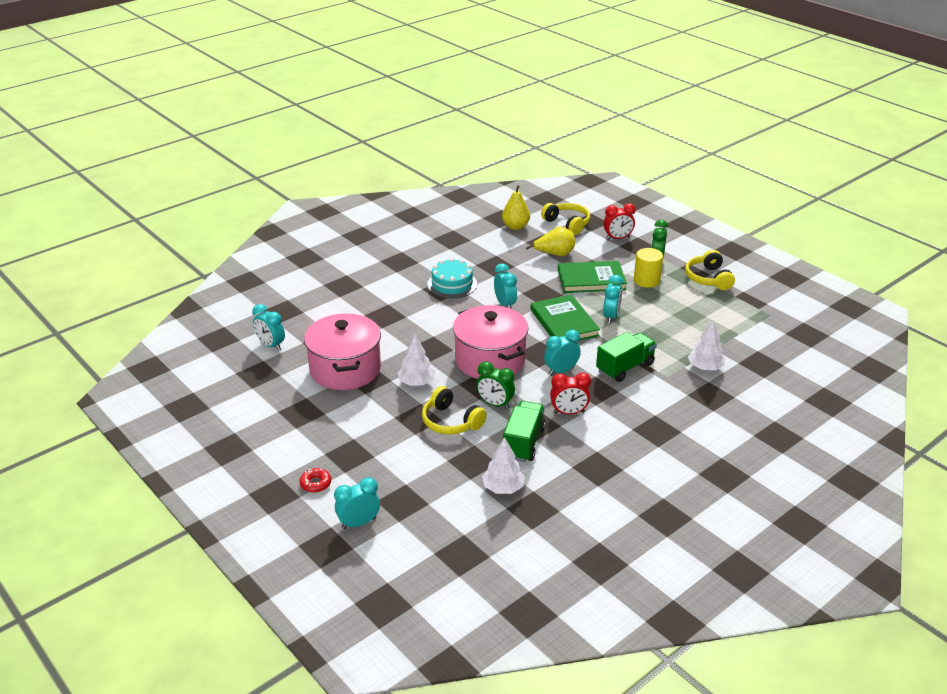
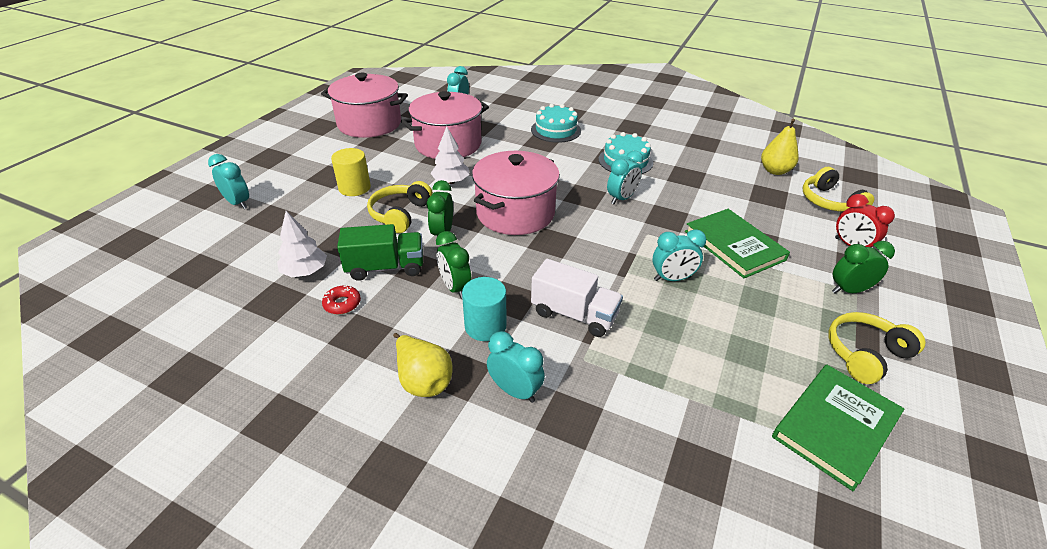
camera: 65 degrees right, 5 degrees up
(255, 412) = (369, 124): none -> pink pot
(315, 483) = (286, 171): red donut -> red donut (342, 304)
(370, 302) = (556, 130): none -> turquoise cake
(554, 254) = (754, 207): yellow pear -> yellow pear (423, 380)
(561, 371) = (530, 264): turquoise clock -> turquoise clock (515, 391)
(564, 322) = (625, 245): green book -> green book (835, 426)
(567, 224) = (829, 202): yellow headphones -> yellow headphones turned 135 degrees clockwise
(569, 412) = (455, 288): red clock -> green clock
(617, 408) = (485, 326): none -> turquoise cylinder
(625, 367) = (574, 314): green truck -> white truck
(646, 280) = (786, 292): yellow cylinder -> yellow cylinder (354, 188)
(705, 367) = (633, 397): white tree -> none

